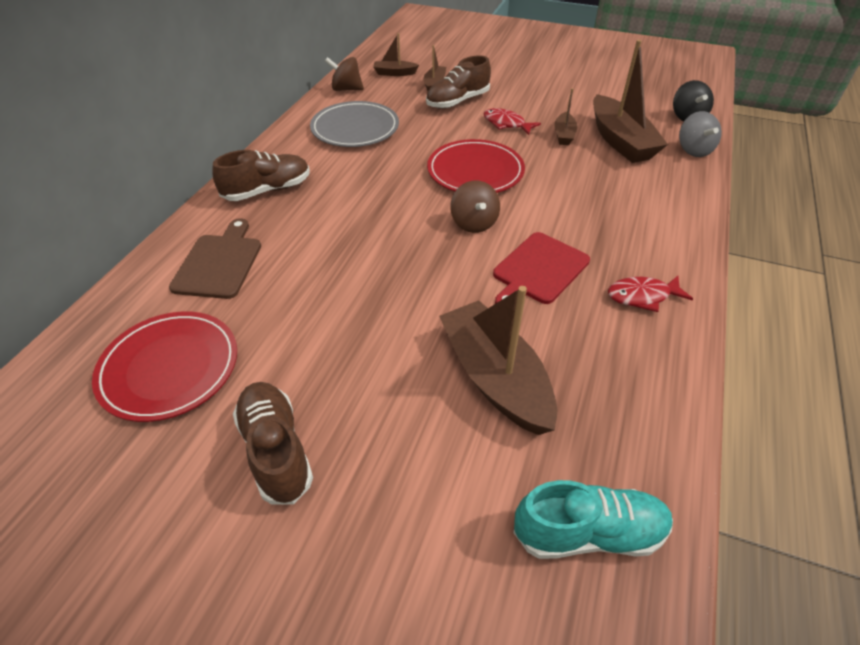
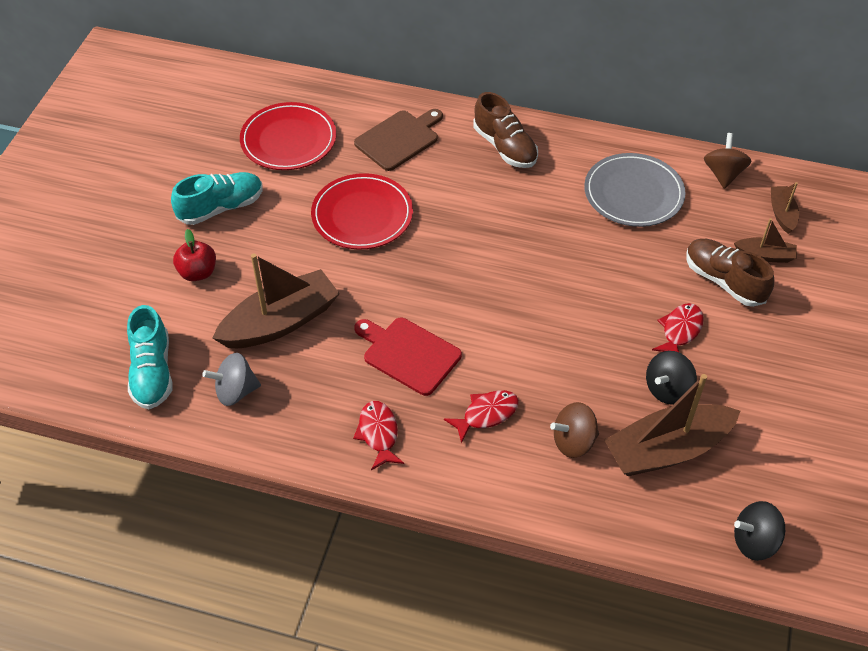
camera: 85 degrees right, 5 degrees up
(219, 263) = (399, 139): brown cutting board -> brown cutting board turned 45 degrees counterclockwise
(276, 450) = (221, 208): brown shoe -> turquoise shoe
(400, 477) = (198, 272): none -> red apple
(474, 223) = (474, 304): brown spinning top -> brown spinning top (573, 442)
(475, 171) = (567, 303): red plate -> red plate (362, 215)
(564, 135) = (667, 389): brown boat -> black spinning top
(604, 225) = (486, 414): none -> red fish
(693, 150) = (663, 532): grey spinning top -> grey spinning top (235, 391)

